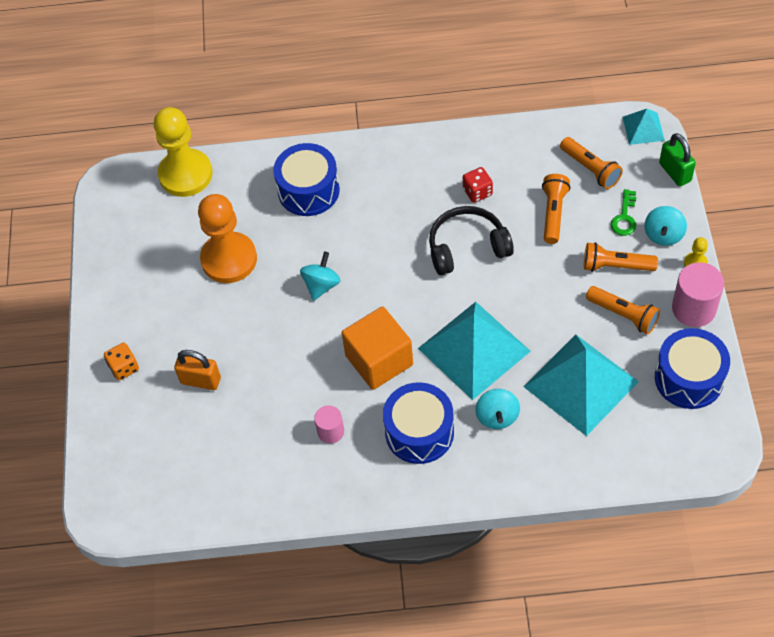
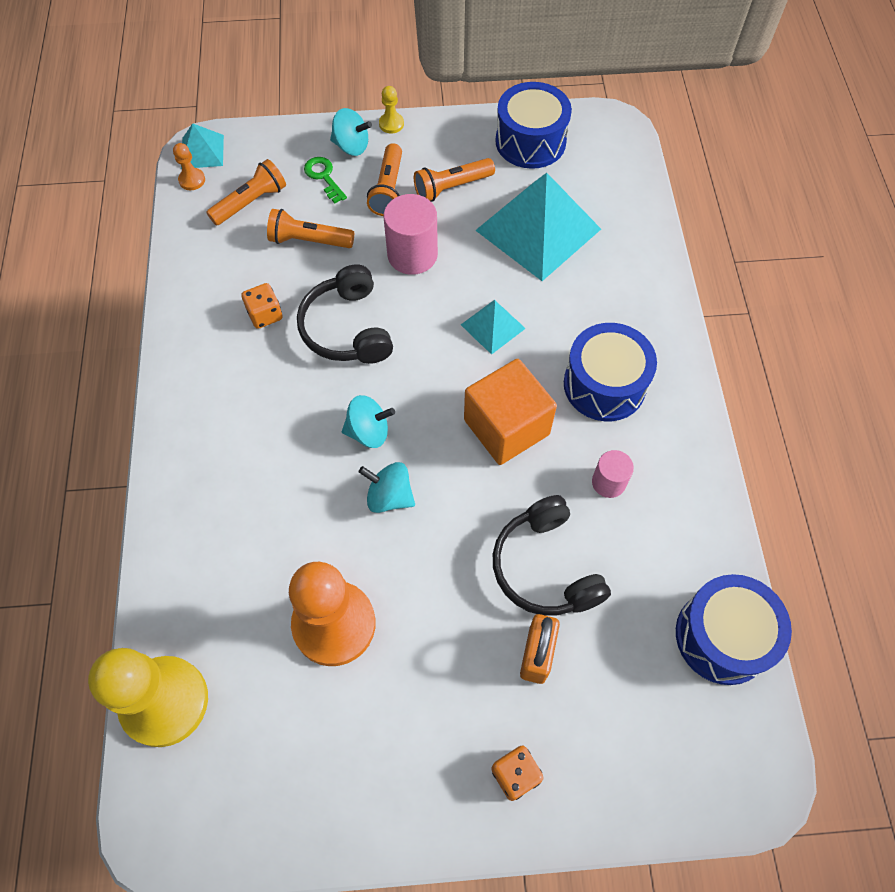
camera: 95 degrees left, 5 degrees up
(263, 386) = (545, 567): none -> black headphones
(308, 190) = (228, 516): blue drum -> blue drum (723, 636)
(474, 349) = (492, 326): turquoise pyramid -> turquoise pyramid, size x0.49
(477, 192) = (265, 315): red dice -> orange dice
(497, 416) = (581, 307): turquoise spinning top -> turquoise spinning top (369, 432)
(610, 126) = (192, 180): none -> orange pawn
(623, 314) = (452, 187): orange flashlight -> orange flashlight turned 150 degrees counterclockwise
(624, 217) = (324, 177): green key -> green key turned 135 degrees counterclockwise
(675, 172) = (269, 130): green padlock -> none
(694, 308) = (447, 130): pink cylinder -> pink cylinder (412, 255)

